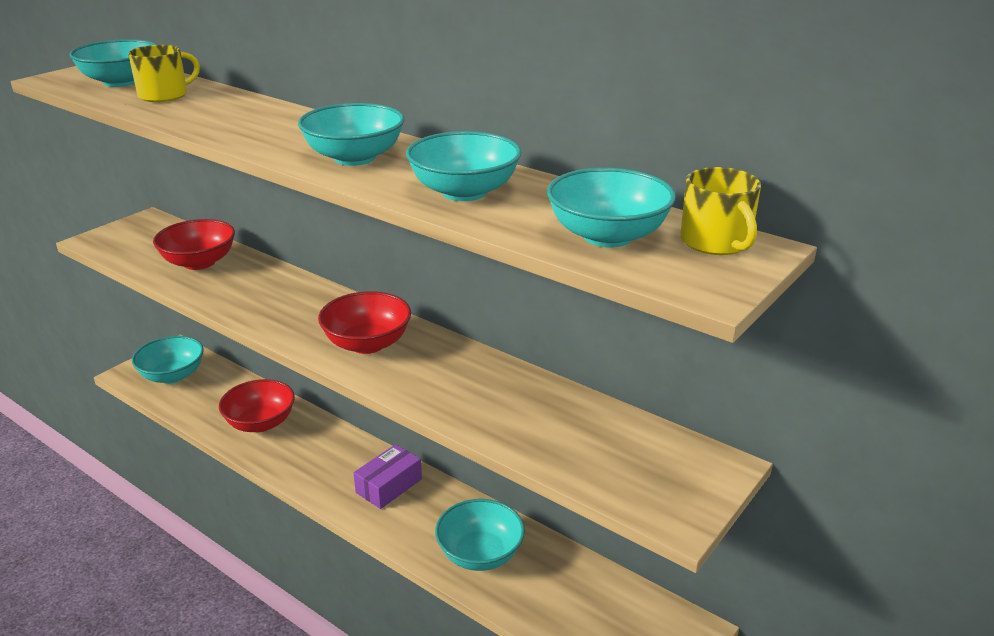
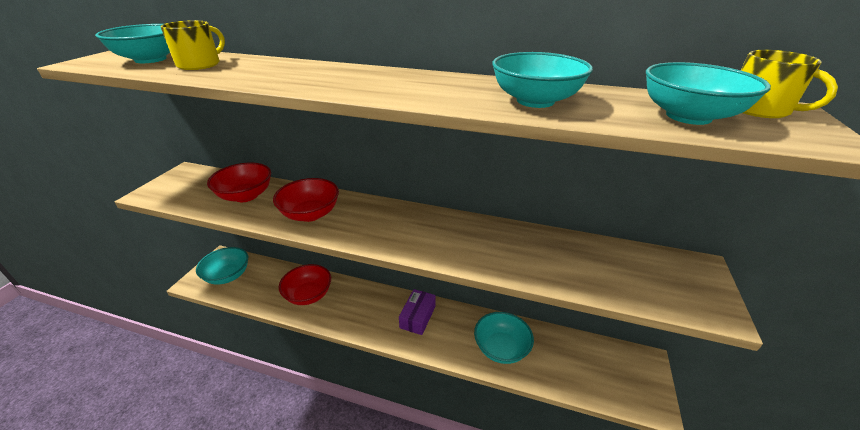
camera: 20 degrees left, 5 degrees up
(354, 158) = (415, 88): turquoise bowl -> none
(367, 344) = (413, 232): red bowl -> red bowl (310, 214)

